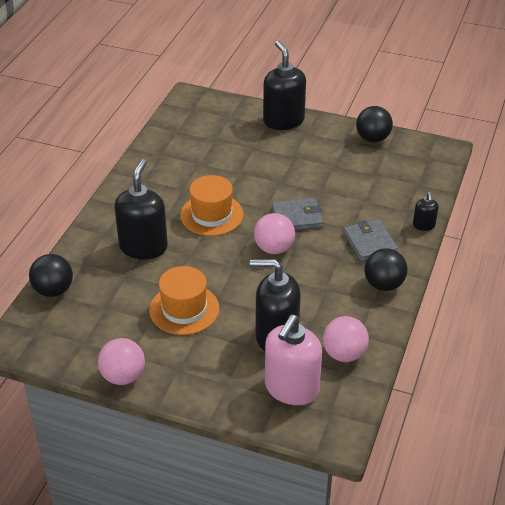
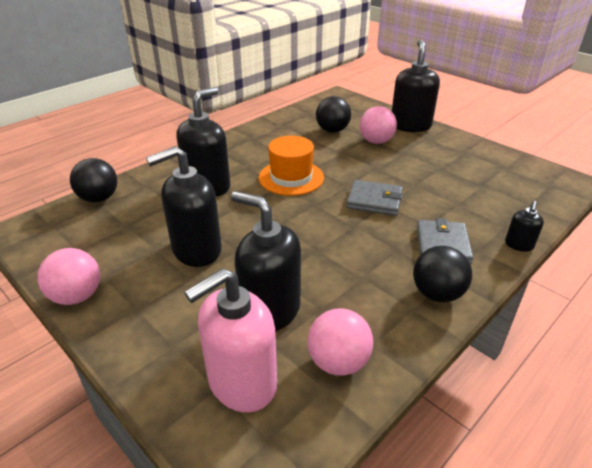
camera: 25 degrees right, 5 degrees down
(184, 309) = (196, 250): orange hat -> black soap dispenser
(274, 248) = (331, 221): pink ball -> pink ball (376, 141)
(372, 138) = (494, 156): black ball -> black ball (332, 130)

